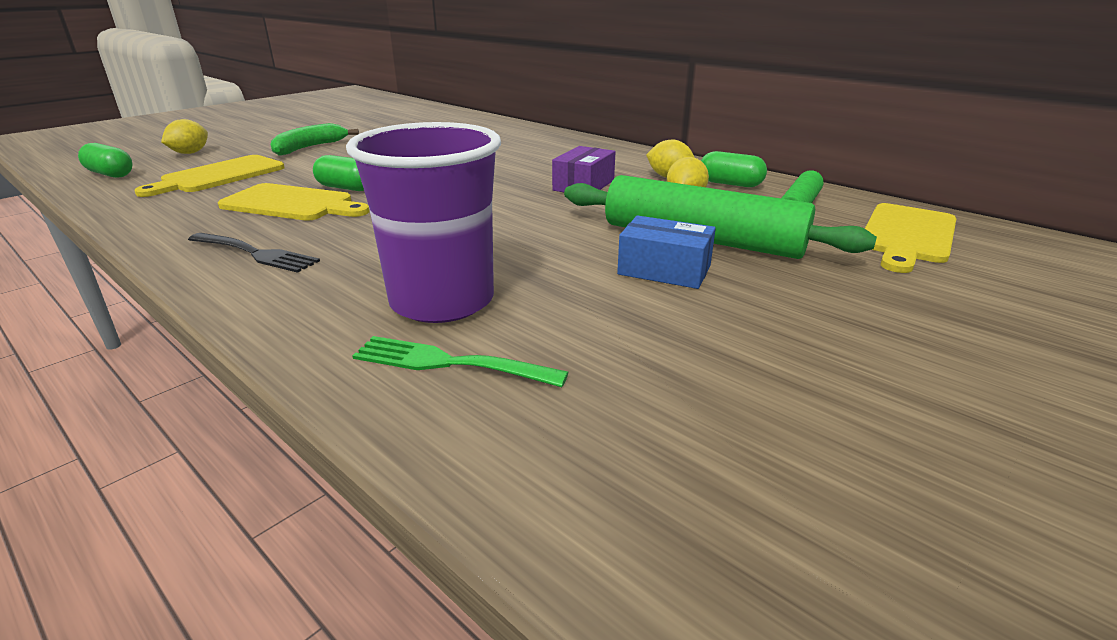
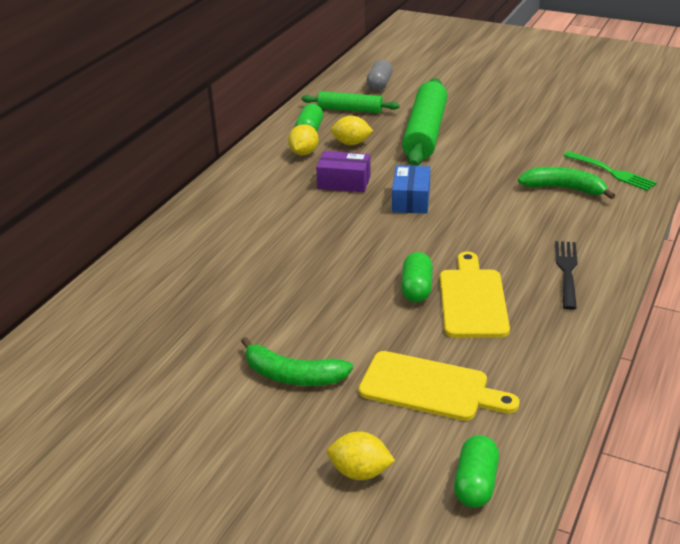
camera: 105 degrees left, 5 degrees up
(442, 301) = (564, 188): purple cup -> green banana
(451, 363) = (611, 172): green fork -> green fork turned 45 degrees counterclockwise
(664, 270) = (476, 139): blue box -> blue box (411, 200)
(907, 235) = (379, 84): yellow cutting board -> grey capsule

